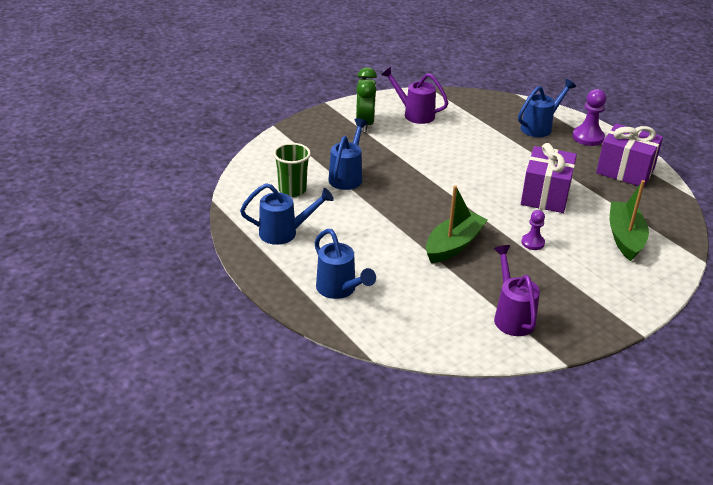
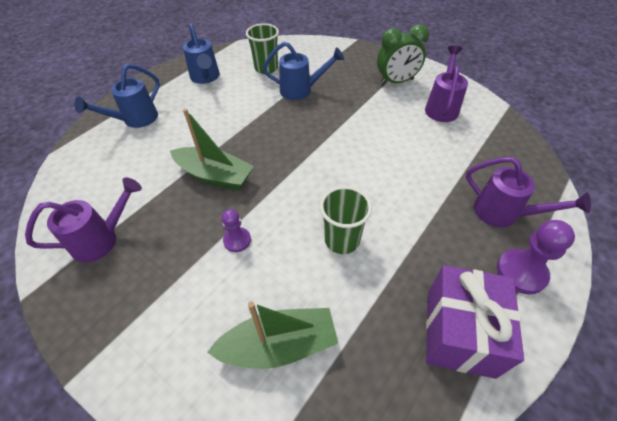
camera: 75 degrees right, 15 degrees up
(540, 127) = (503, 214): blue watering can -> purple watering can
(545, 195) = (342, 240): purple gift -> green cup

